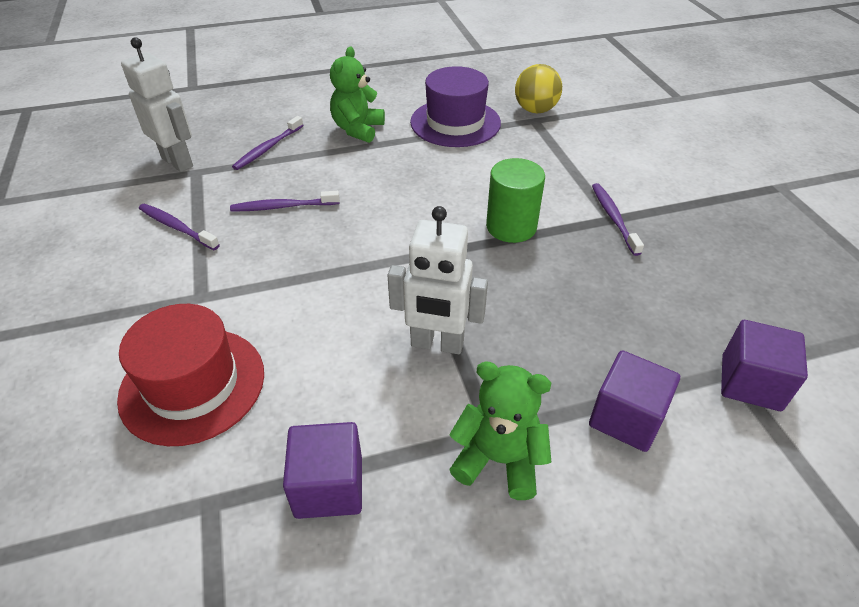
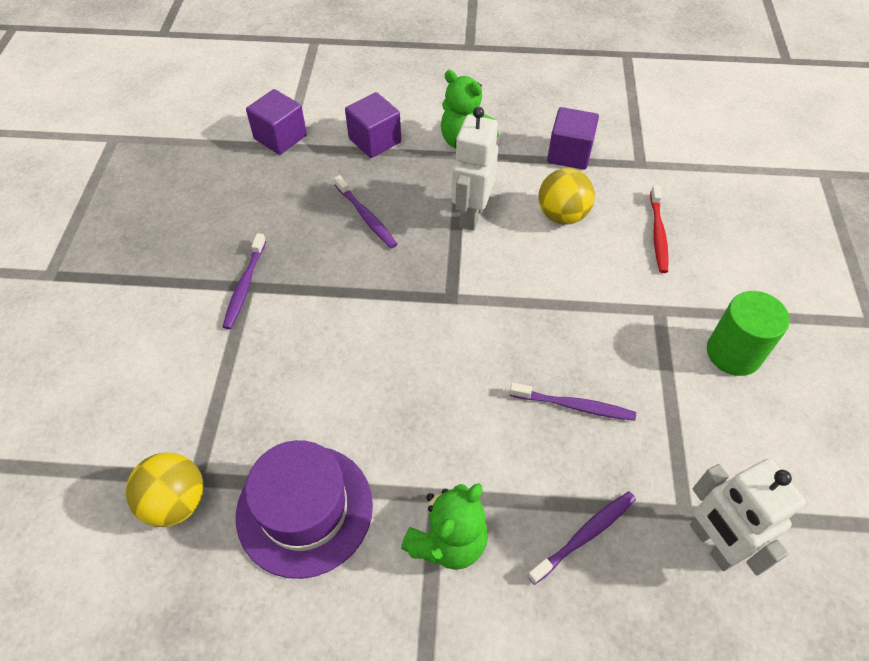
camera: 160 degrees left, 10 degrees up
(177, 227) = (694, 409): purple toothbrush -> purple toothbrush (366, 217)
(193, 385) = (658, 234): red hat -> red toothbrush
(322, 375) = (562, 215): none -> yellow ball
(437, 344) = (471, 215): white robot -> white robot turned 105 degrees counterclockwise
(511, 227) = (348, 305): green cylinder -> green cylinder (733, 353)

